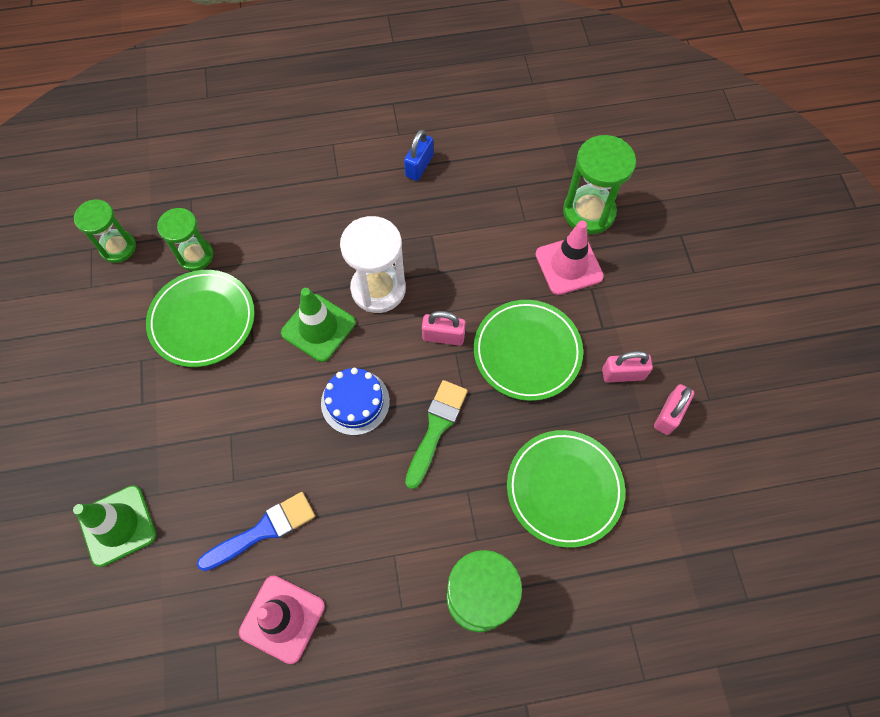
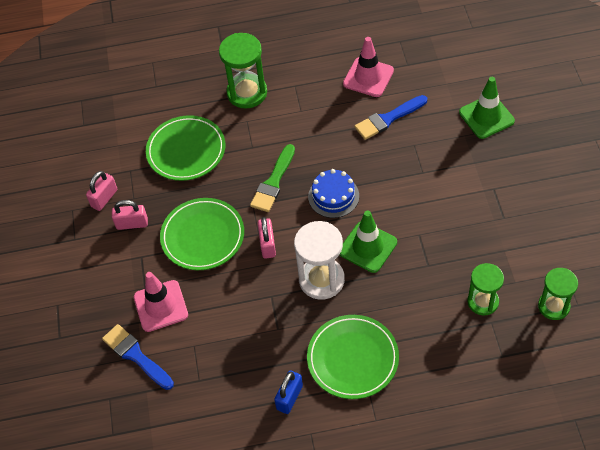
camera: 175 degrees left, 10 degrees down
(202, 320) = (463, 249): green plate -> green plate (352, 358)
(443, 336) = (267, 245): pink padlock -> pink padlock turned 75 degrees clockwise
(589, 212) = (136, 355): green hourglass -> blue brush

